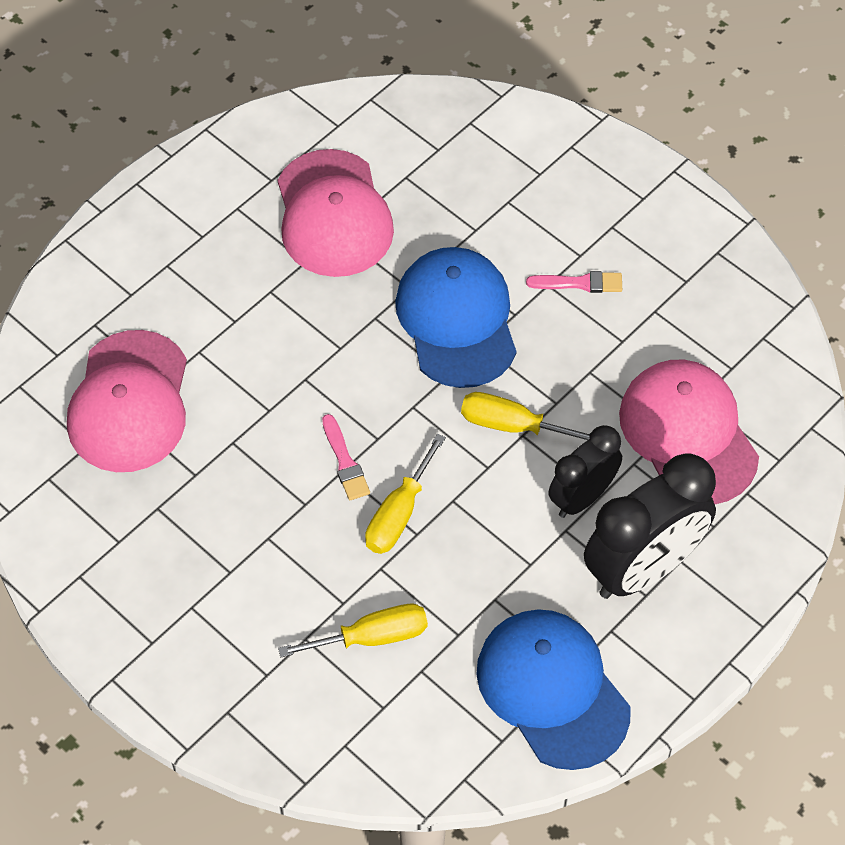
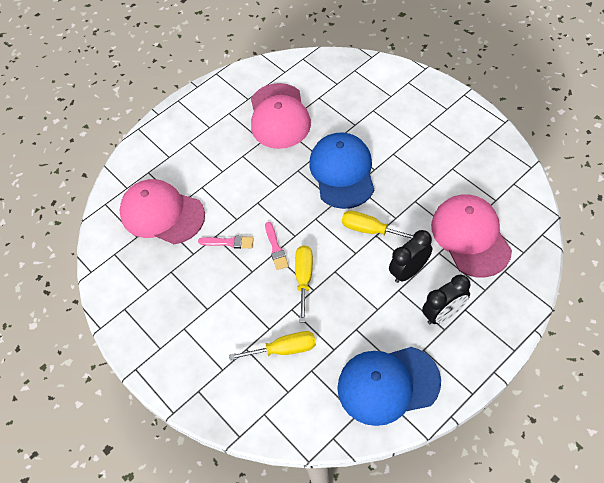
camera: 10 degrees right, 0 degrees up
(129, 402) = (162, 214): pink cap -> pink cap turned 105 degrees clockwise
(399, 514) = (304, 278): yellow screwdriver -> yellow screwdriver turned 150 degrees clockwise
(552, 690) = (387, 385): blue cap -> blue cap turned 75 degrees counterclockwise
(579, 283) = (411, 153): pink brush -> pink brush (229, 242)
(643, 569) = (443, 314): black clock -> black clock, size x0.61

